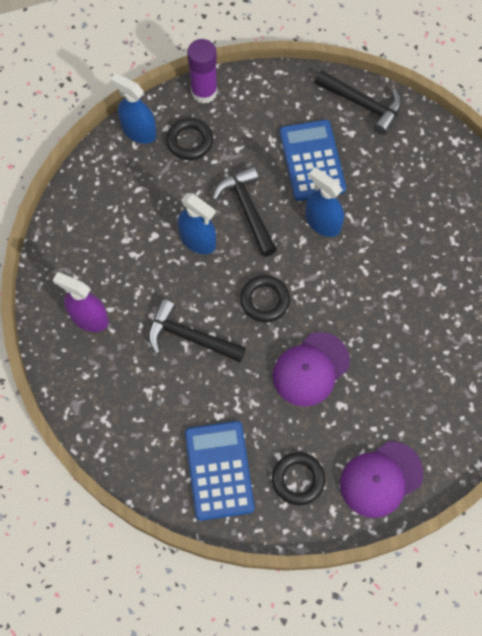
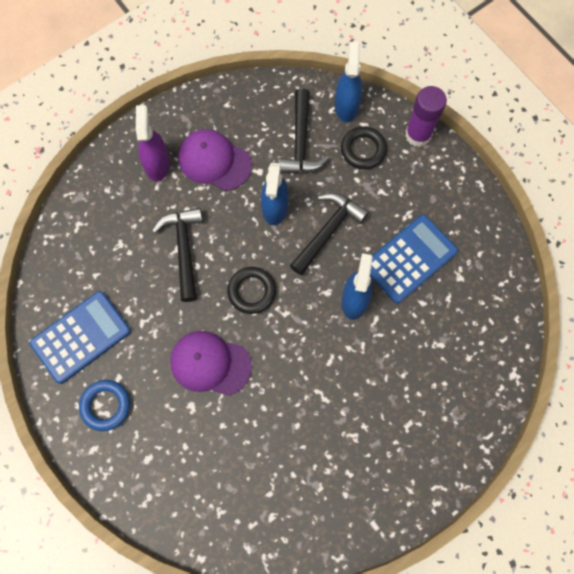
camera: 60 degrees right, 5 degrees up
(298, 479) = (106, 405): black ring -> blue ring
(363, 104) = (496, 272): black hammer -> black hammer (301, 142)
(381, 479) = (142, 476): purple cap -> purple cap (214, 161)

